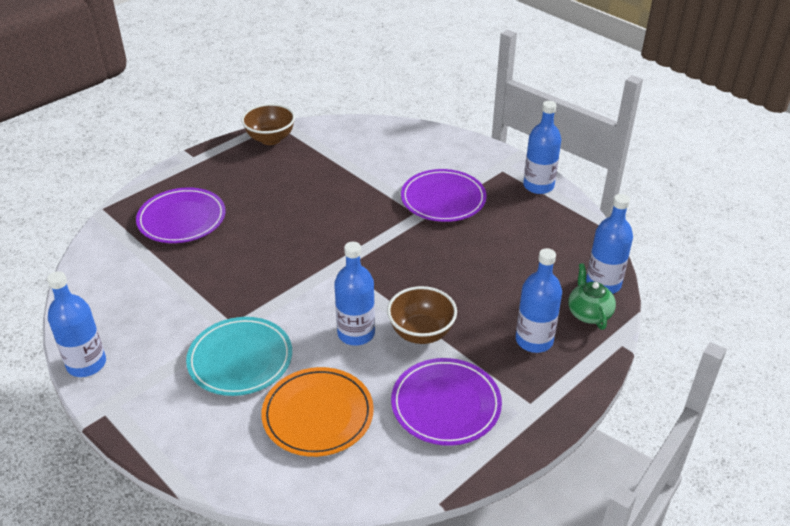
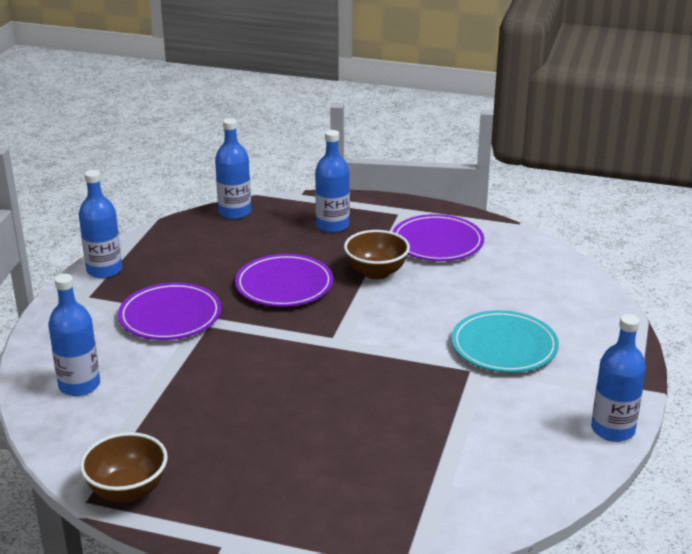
camera: 120 degrees left, 10 degrees down
(182, 219) = (359, 482): purple plate -> purple plate (284, 285)
(318, 414) = (510, 289): orange plate -> none
(356, 333) = (410, 301): blue bottle -> blue bottle (79, 385)
(588, 313) = (277, 211): green teapot -> none

